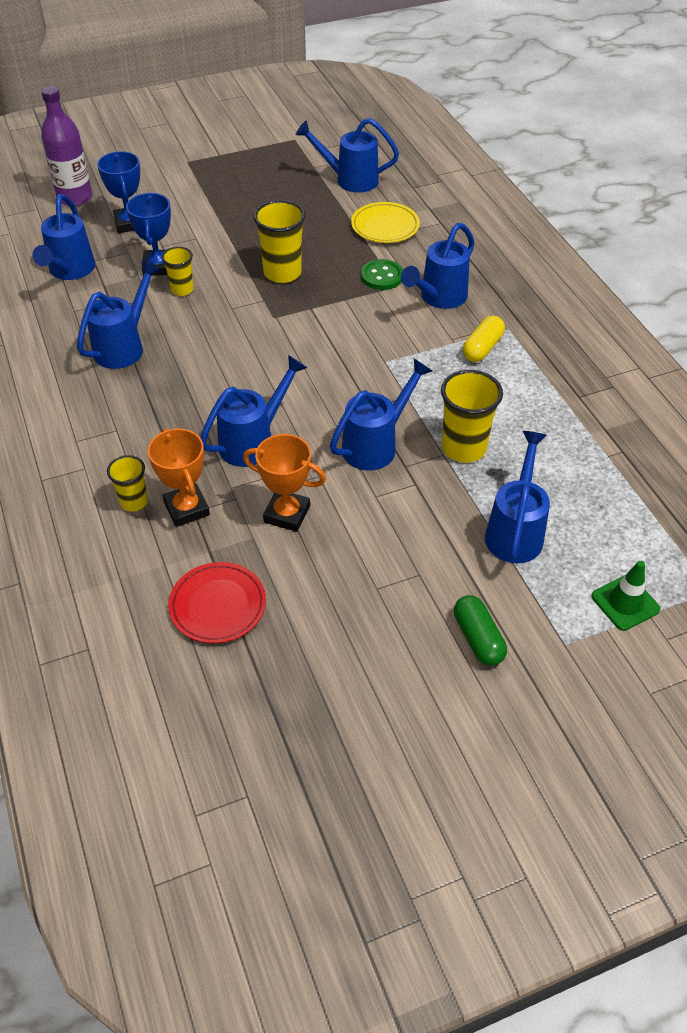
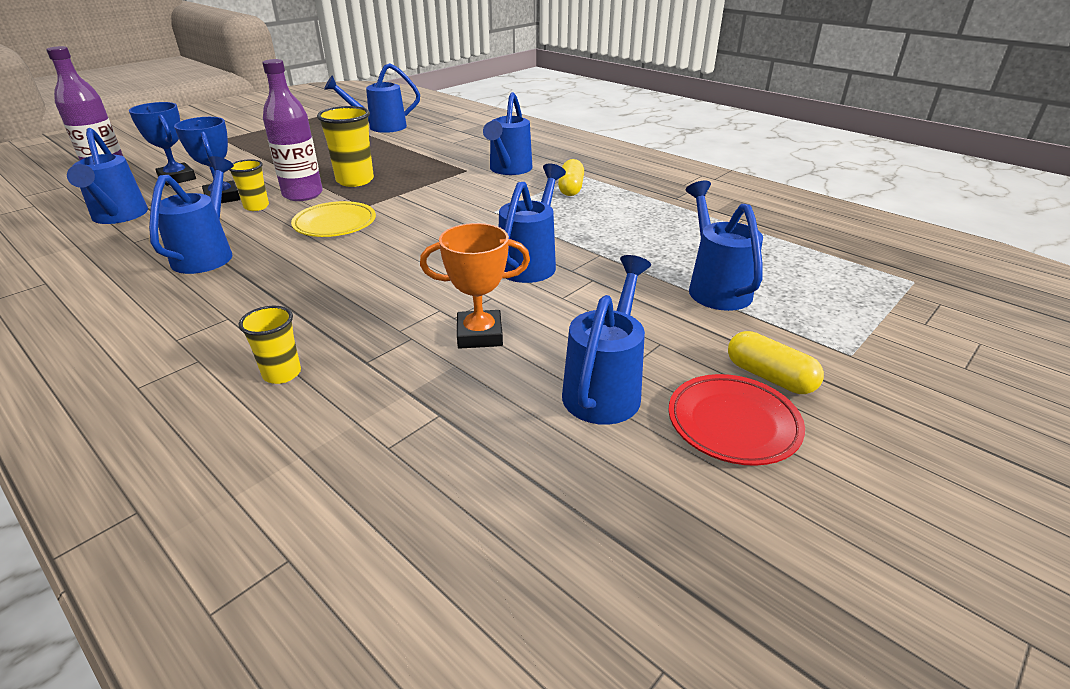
camera: 25 degrees left, 15 degrees down
(186, 508) = (356, 362): orange trophy -> none
(218, 606) = (455, 442): red plate -> red plate (733, 424)
(227, 282) = (303, 194): none -> purple bottle
(253, 441) = (401, 289): blue watering can -> blue watering can (605, 388)
(382, 276) = (449, 167): green button -> none
(385, 227) = (430, 144): yellow plate -> yellow plate (335, 224)
(463, 448) = (613, 246): yellow cup -> none
(478, 638) = (769, 377): green capsule -> yellow capsule
(625, 603) = (862, 309): green traffic cone -> none

